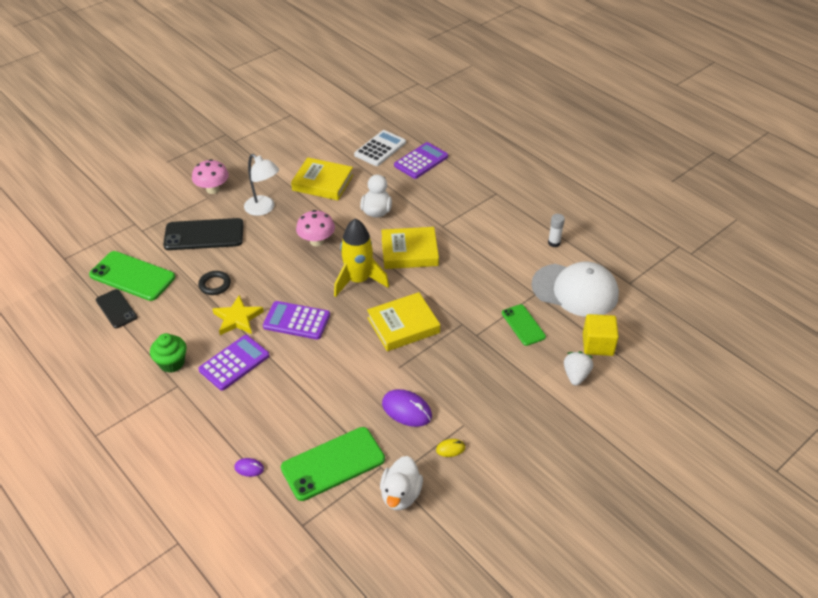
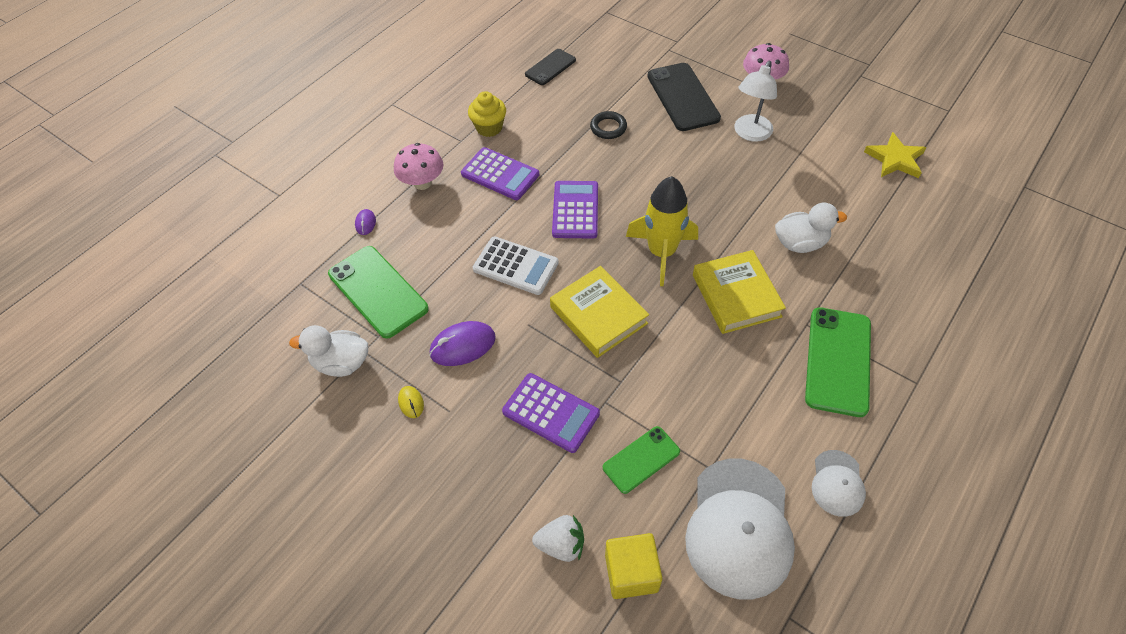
camera: 80 degrees right, 10 degrees up
(132, 276) = (599, 64): green phone -> green phone (838, 361)
(172, 363) = (489, 128): green cupcake -> yellow cupcake
(237, 318) = (564, 159): yellow star -> yellow star (895, 159)
(316, 241) = (714, 196): pink mushroom -> pink mushroom (422, 183)
(322, 183) = (828, 175): yellow book -> none
(380, 149) = (936, 219): white calculator -> white calculator (515, 266)
(406, 410) = (462, 345): purple mouse -> purple mouse turned 45 degrees clockwise
(421, 161) = (937, 272): purple calculator -> purple calculator (551, 413)
(554, 243) = (837, 483): white glue stick -> white cap

